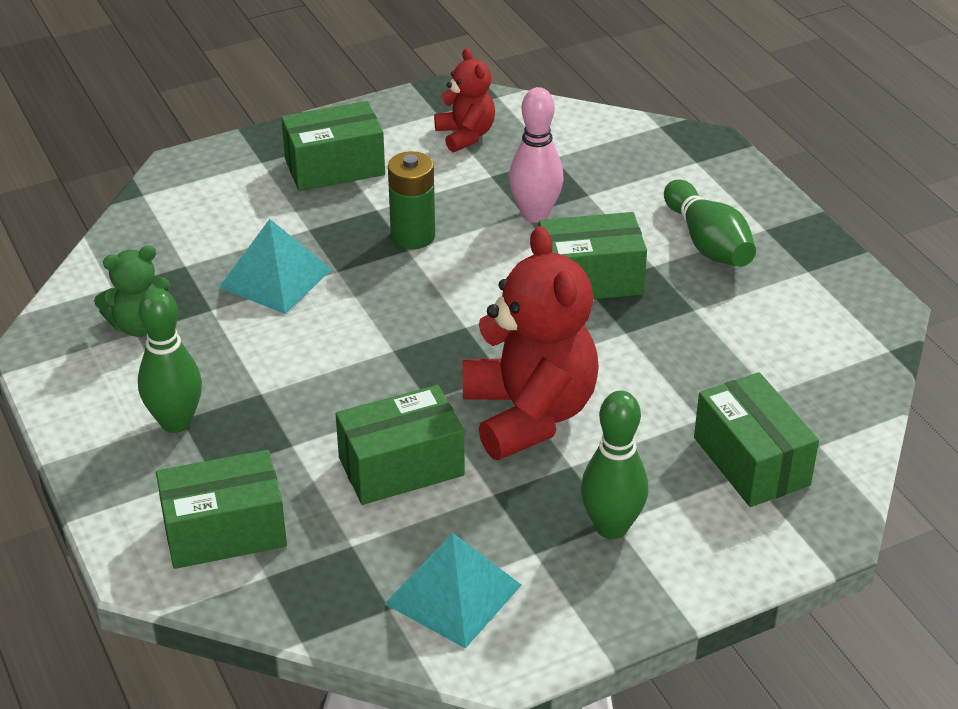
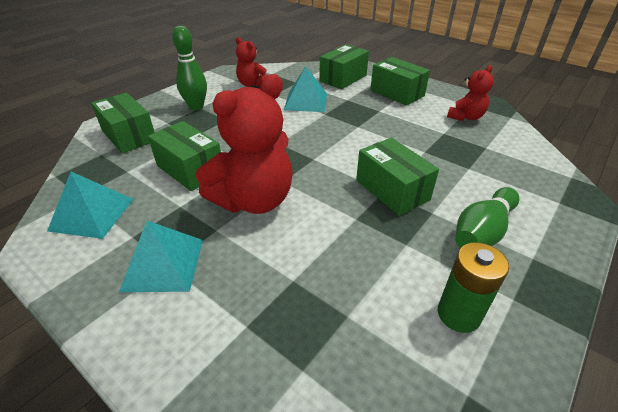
camera: 65 degrees right, 0 degrees up
(139, 325) = (252, 84): green teddy bear -> red teddy bear
(413, 236) = (369, 125): green battery -> green battery (458, 314)
(535, 214) = (428, 155): pink bowling pin -> none
(611, 527) = (163, 264): green bowling pin -> turquoise pyramid
(751, 461) = (260, 325): green box -> green box (343, 78)

